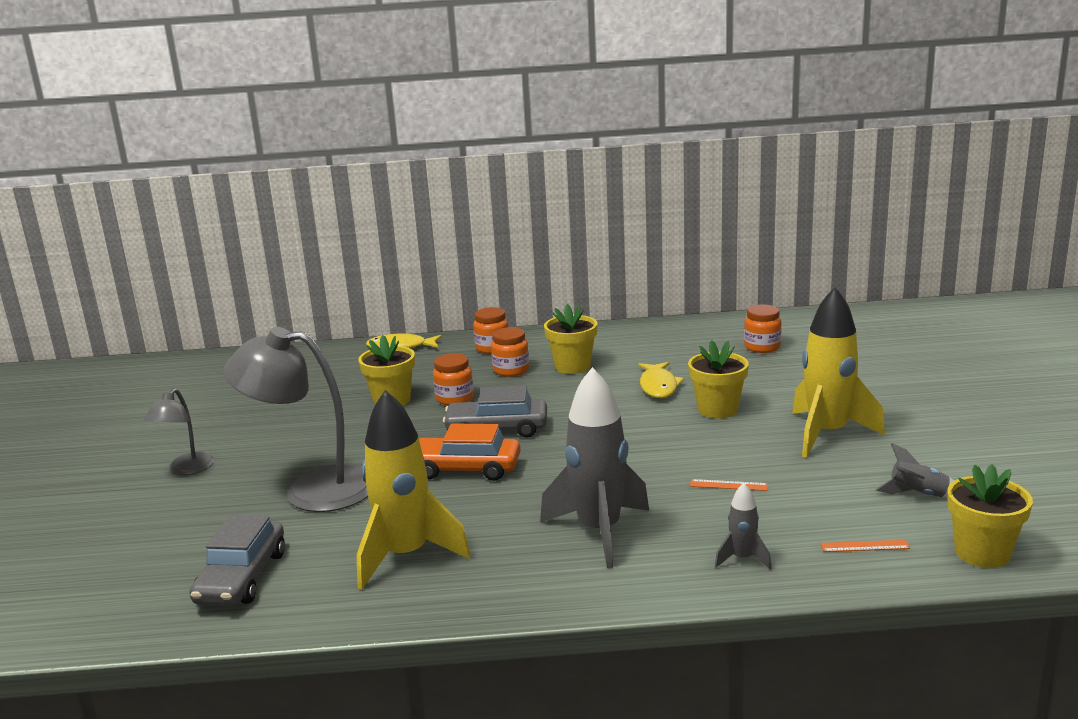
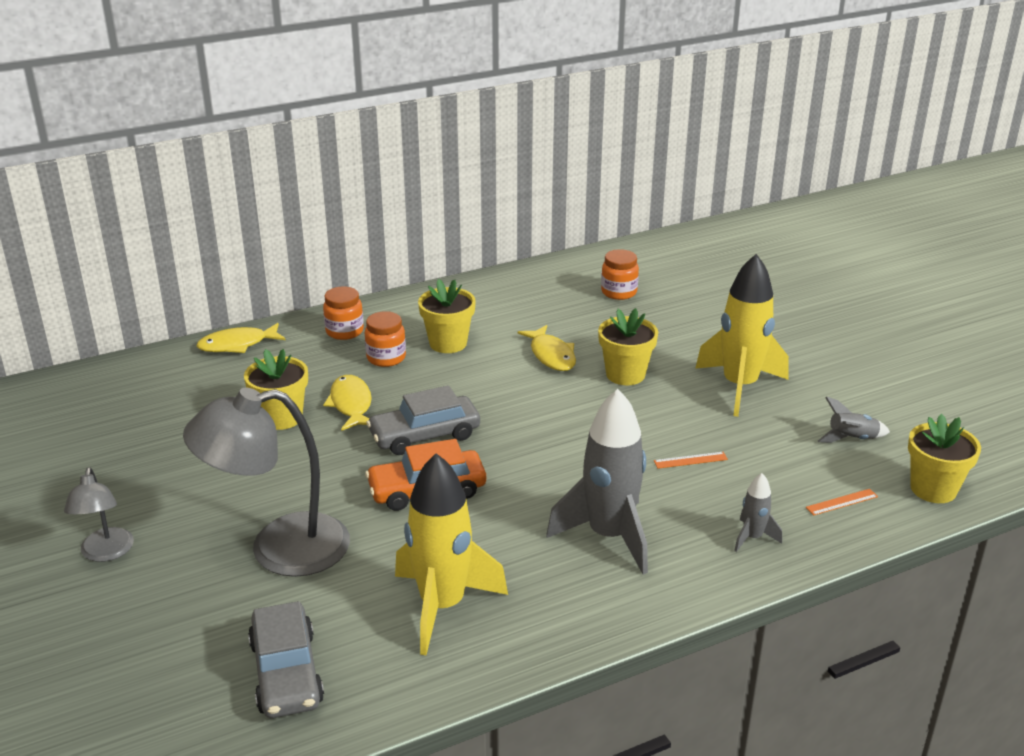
camera: 25 degrees left, 10 degrees up
(455, 399) = (351, 404): orange jar -> yellow fish

